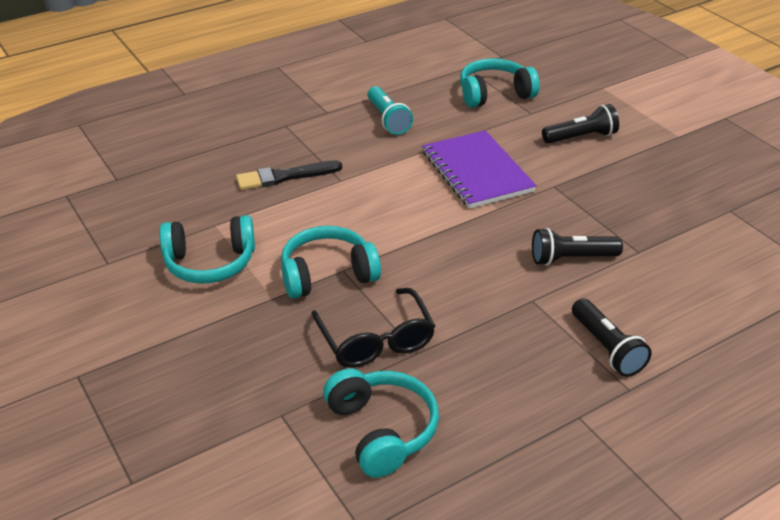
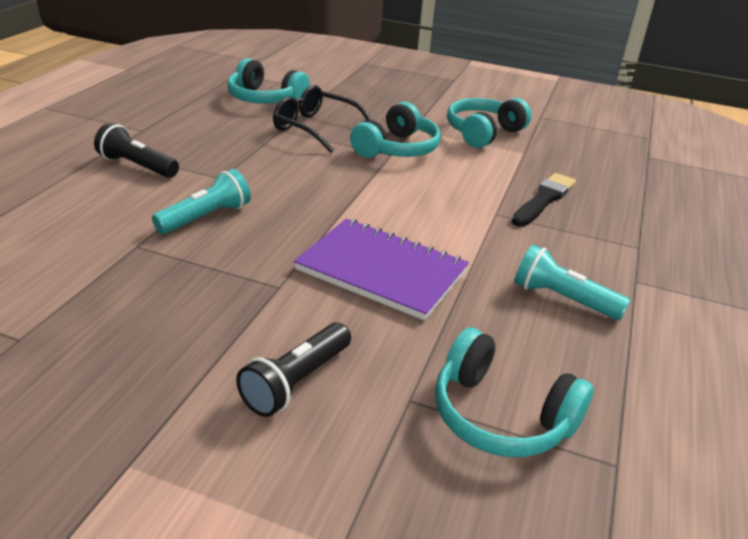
camera: 140 degrees right, 5 degrees down
(494, 94) = (501, 415): turquoise headphones -> turquoise headphones turned 90 degrees clockwise
(571, 258) = (206, 217): black flashlight -> turquoise flashlight

